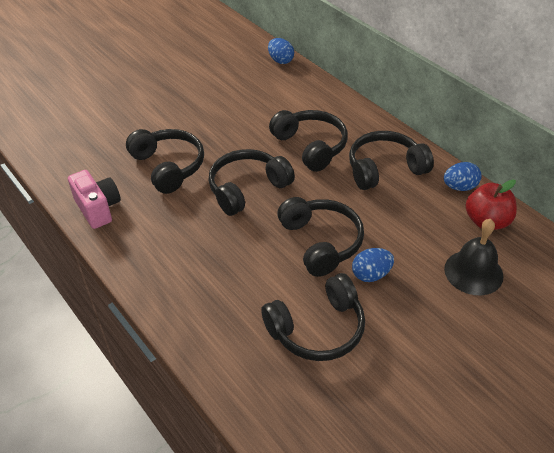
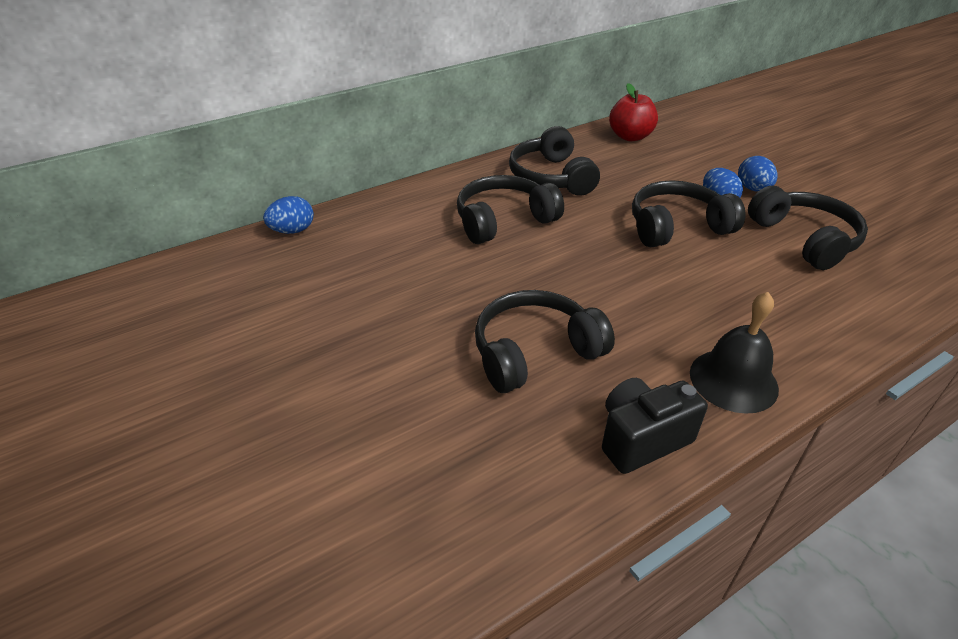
camera: 85 degrees left, 5 degrees down
(98, 209) = (641, 439): pink camera -> black camera
(247, 189) = (587, 275): black headphones -> none
(459, 187) = (581, 142): blue egg -> blue egg (753, 189)
(473, 272) = (698, 151): black bell -> black bell (733, 380)

